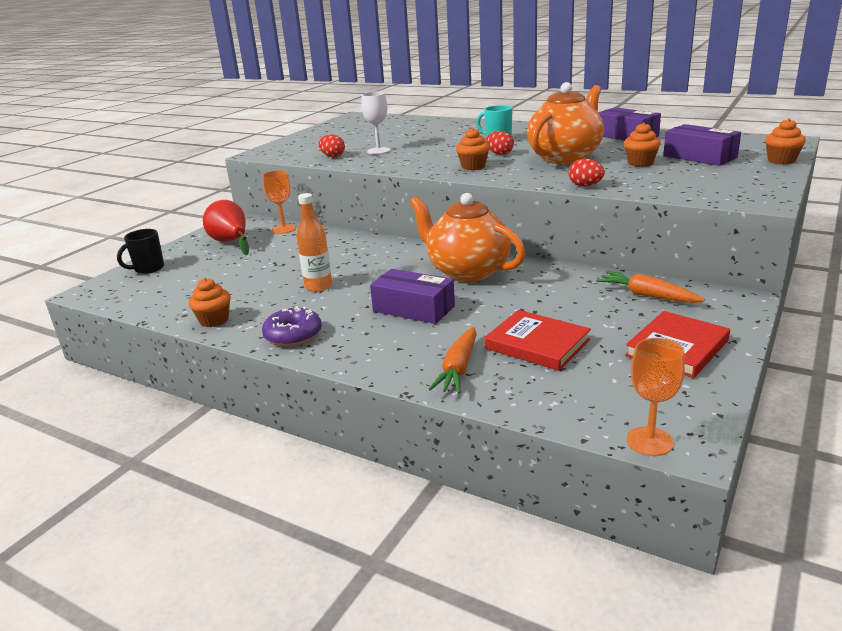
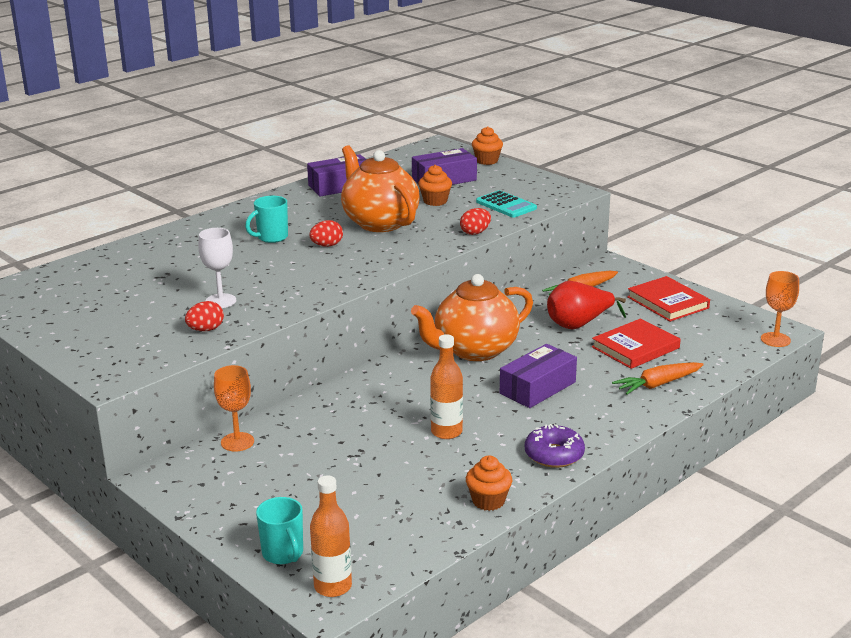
camera: 75 degrees left, 0 degrees up
(108, 290) = (333, 586): none -> orange bottle
(148, 269) = (283, 554): black mug -> turquoise mug
(231, 242) = (246, 484): red pear -> red pear (579, 324)
(458, 368) = (658, 384): orange carrot -> orange carrot turned 120 degrees clockwise
(473, 166) = (357, 264): orange cupcake -> none
(672, 184) = (506, 205): none -> turquoise calculator

